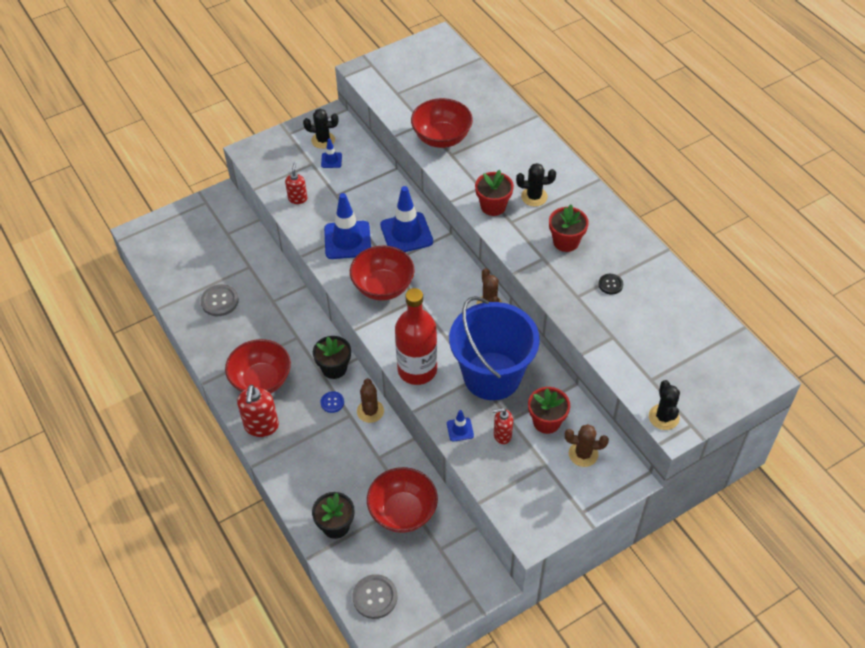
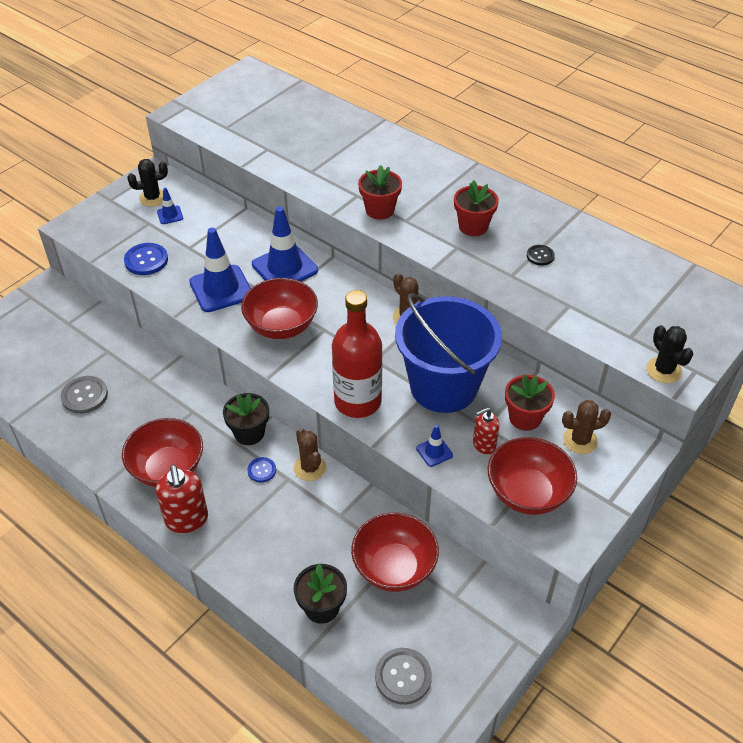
camera: 20 degrees left, 5 degrees down
(297, 198) = (146, 260): red soap dispenser -> blue button
(441, 138) = (293, 158): red bowl -> red bowl (527, 493)
(534, 197) = (419, 192): black cactus -> none

